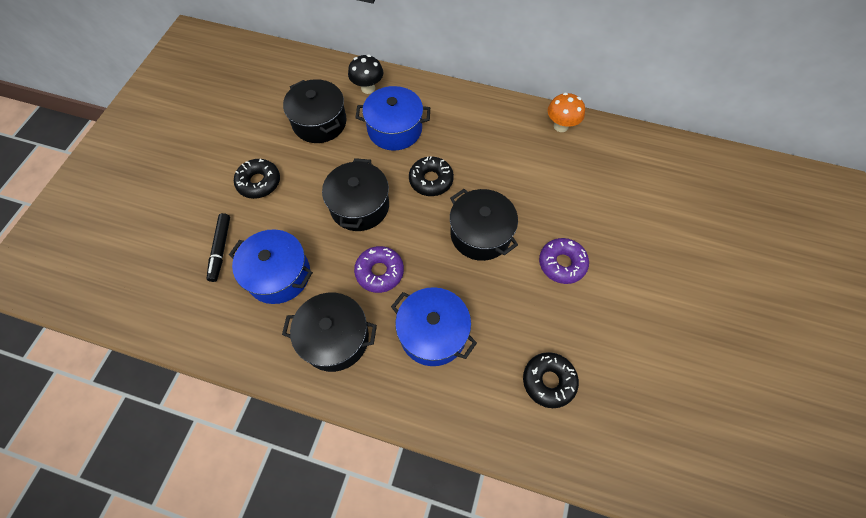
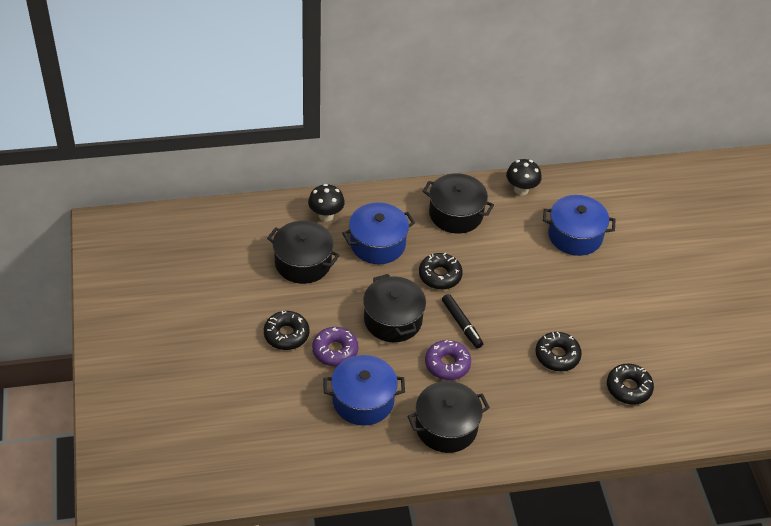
camera: 30 degrees left, 15 degrees down
(221, 249) = (295, 401): black marker -> black marker (462, 324)
(433, 333) = (521, 391): blue pot -> blue pot (575, 236)
(480, 234) = (510, 303): black pot -> black pot (456, 214)
(493, 310) = (557, 356): none -> black donut
(561, 126) = (521, 190): orange mushroom -> black mushroom
(562, 263) = (588, 301): purple donut -> purple donut (335, 351)

